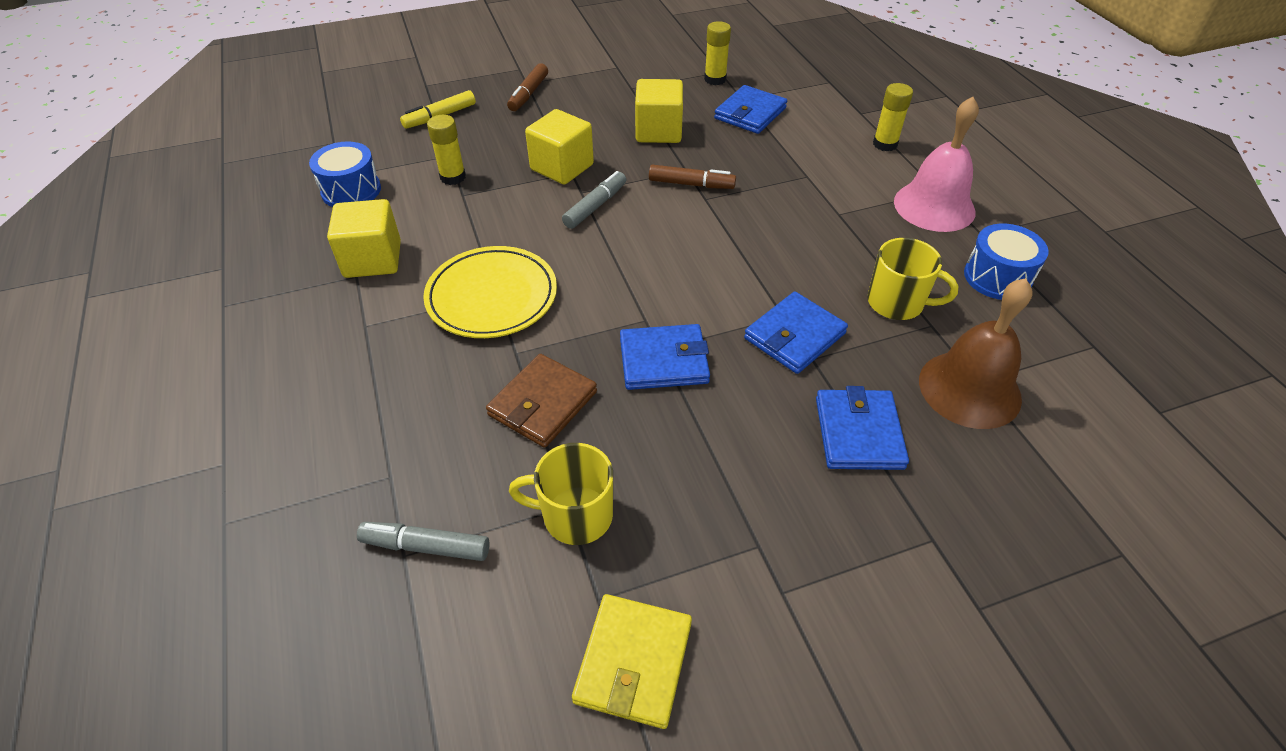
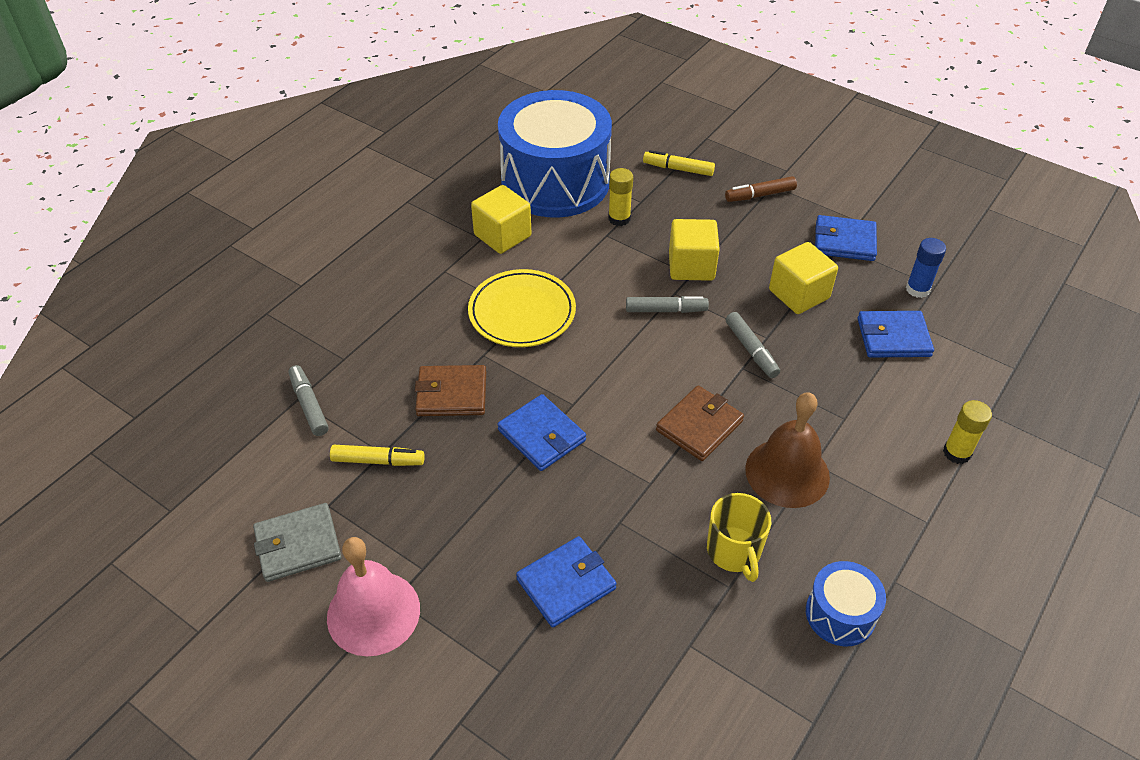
camera: 55 degrees right, 0 degrees up
(351, 190) = (555, 182): blue drum -> blue drum, size x2.25
(575, 515) = (378, 460): yellow mug -> yellow marker
(633, 662) = (298, 545): yellow wallet -> grey wallet
(691, 184) = (751, 350): brown marker -> grey marker
(715, 79) = (917, 289): yellow glue stick -> blue glue stick
(746, 254) = (699, 426): none -> brown wallet
(794, 336) = (634, 500): blue wallet -> blue wallet (844, 241)
(934, 206) = (898, 528): pink bell -> pink bell (373, 612)
(969, 389) = (674, 641): brown bell -> brown bell (787, 472)

